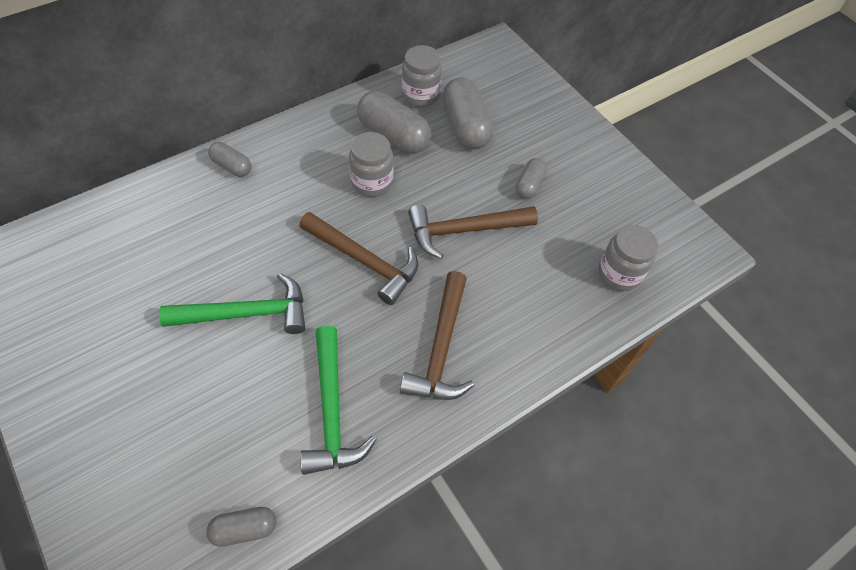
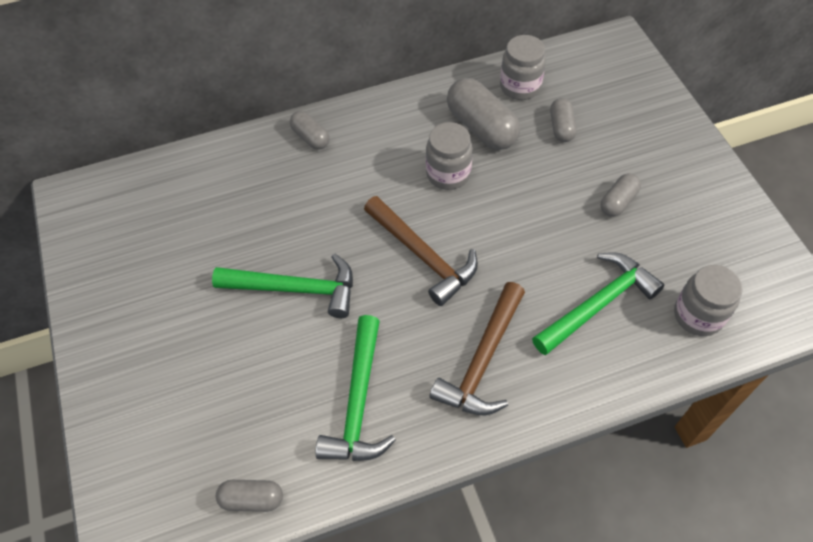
camera: 20 degrees right, 0 degrees up
(465, 126) = (561, 127): grey capsule -> grey capsule, size x0.56
(465, 230) = (535, 240): brown hammer -> none
(532, 278) = (597, 304): none -> green hammer

